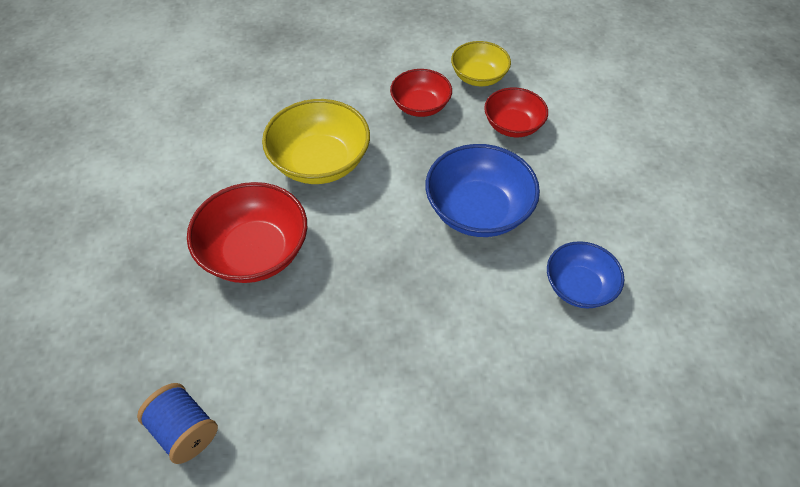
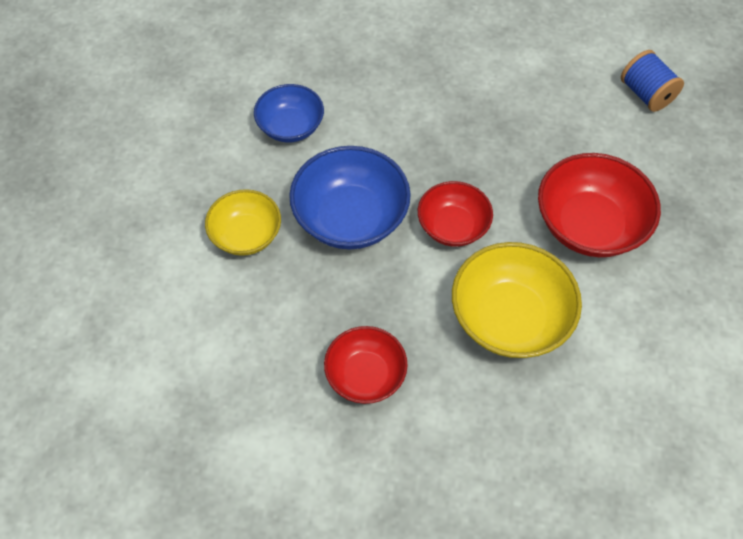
camera: 165 degrees left, 5 degrees up
(478, 77) = (269, 407): yellow bowl -> yellow bowl (246, 235)
(513, 125) = (263, 315): red bowl -> red bowl (453, 226)

